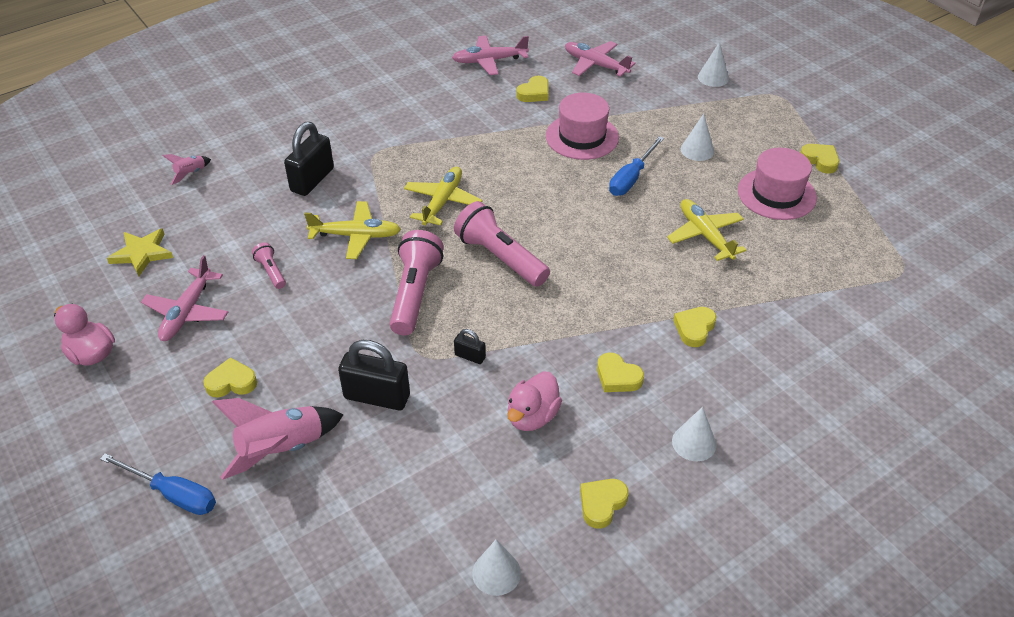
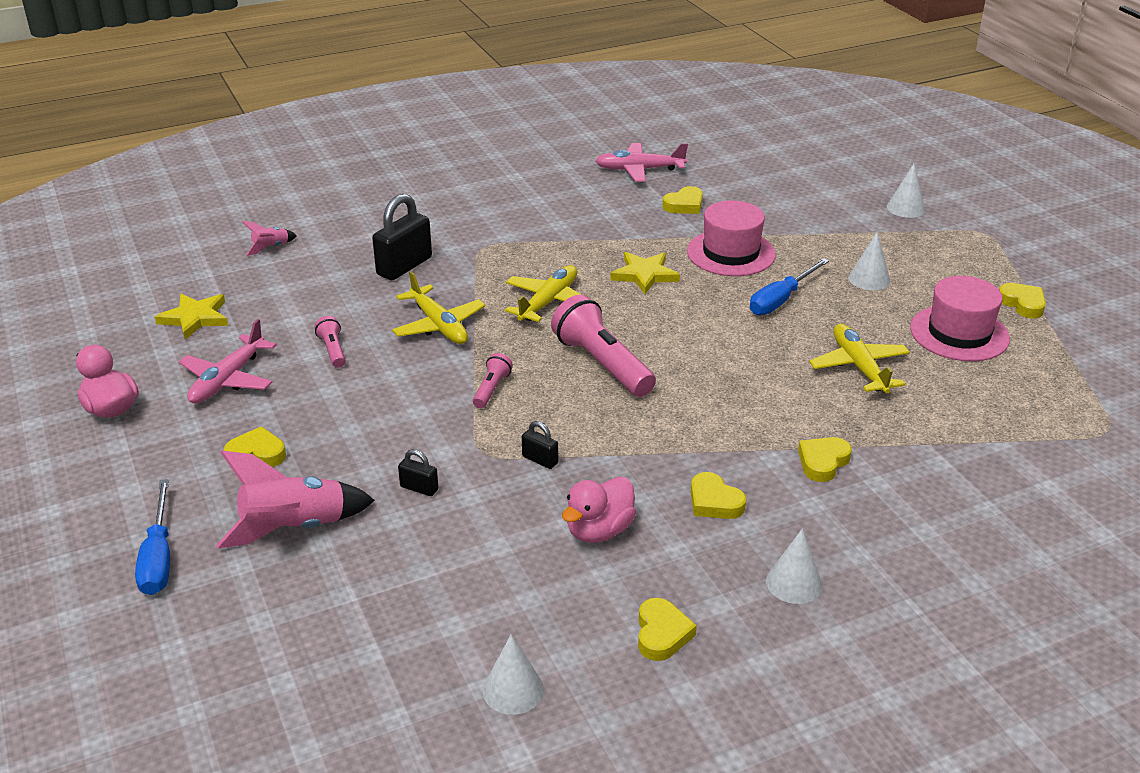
camera: 10 degrees right, 10 degrees down
(173, 494) = (158, 557): blue screwdriver -> blue screwdriver turned 45 degrees clockwise
(355, 236) = (439, 325): yellow plane -> yellow plane turned 45 degrees clockwise
(377, 397) = (419, 488): black padlock -> black padlock, size x0.49
(414, 293) = (491, 389): pink flashlight -> pink flashlight, size x0.49
(516, 166) = (644, 275): none -> yellow star
(596, 65) = (765, 184): pink plane -> none
(602, 504) = (662, 634): yellow heart -> yellow heart turned 135 degrees clockwise

